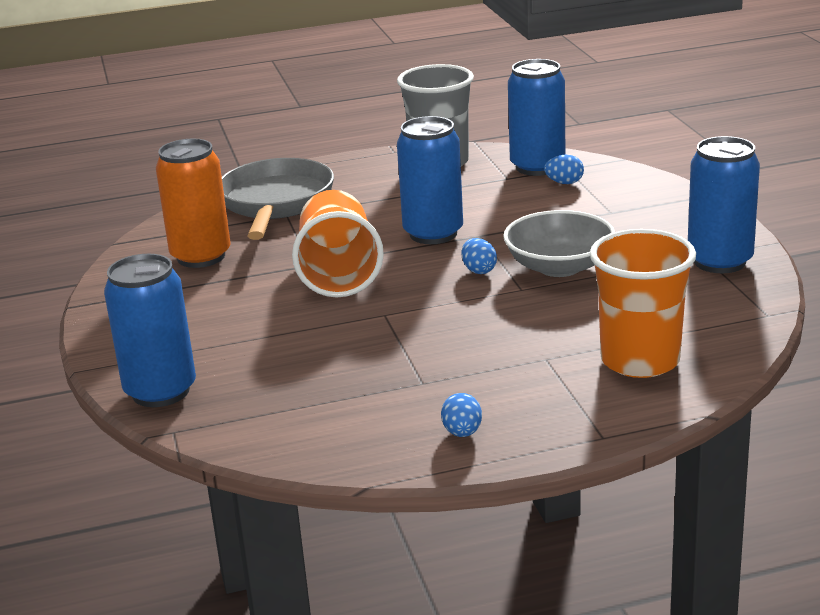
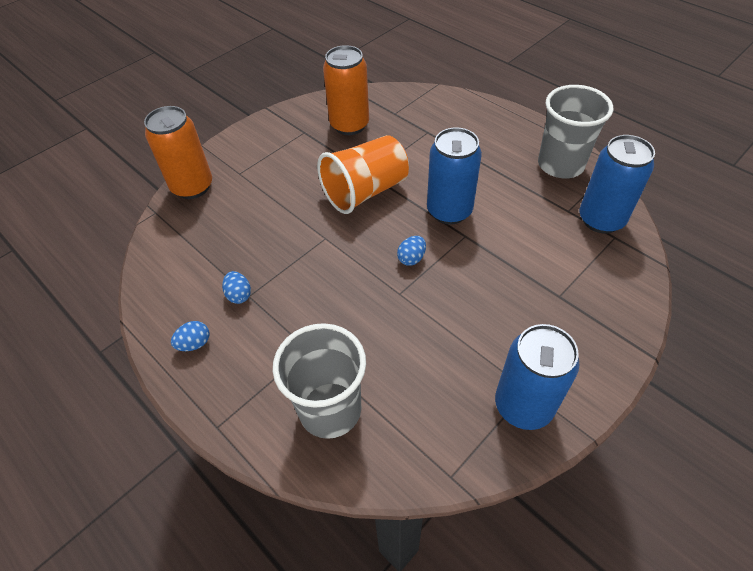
camera: 60 degrees right, 25 degrees up
(160, 391) = (192, 187): blue can -> orange can
(276, 203) = (438, 120): grey pan -> none
(559, 267) = (445, 301): grey bowl -> none
(564, 183) = (587, 247): blue egg -> blue egg (239, 295)
(640, 360) = (330, 409): orange cup -> grey cup

